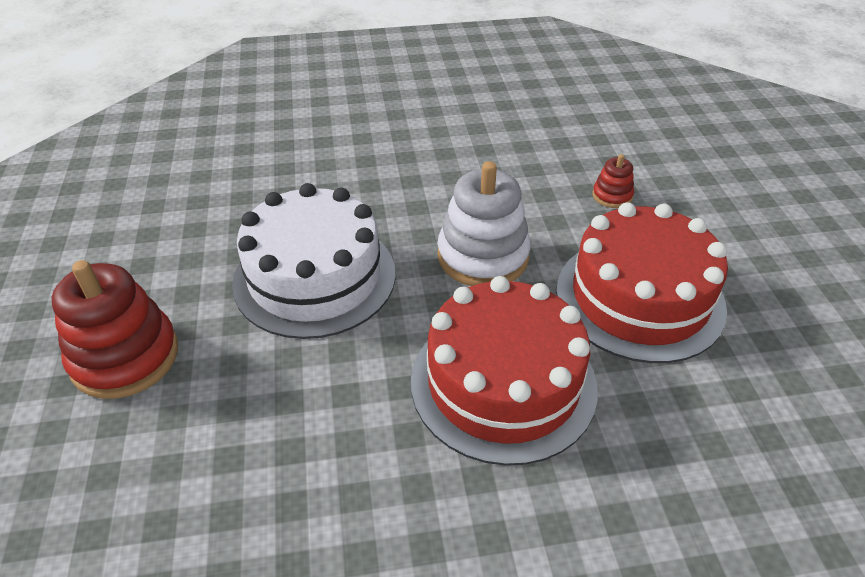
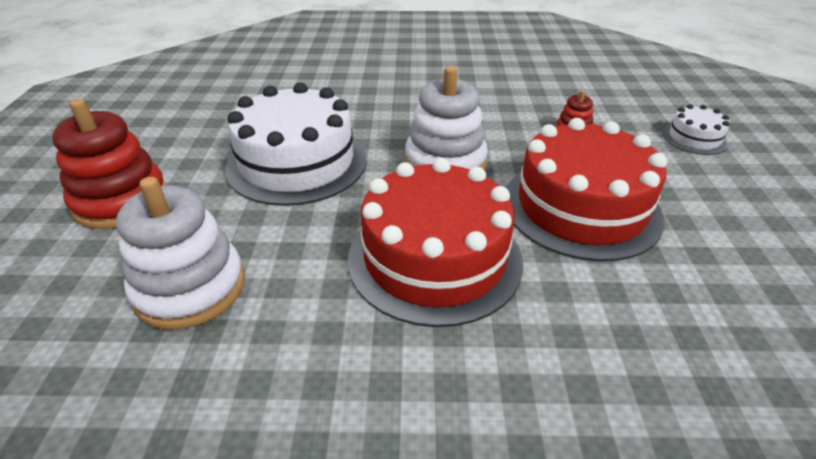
camera: 10 degrees right, 5 degrees down
(251, 458) = (190, 288): none -> white stacking toy
(740, 192) = (694, 138): none -> white cake

